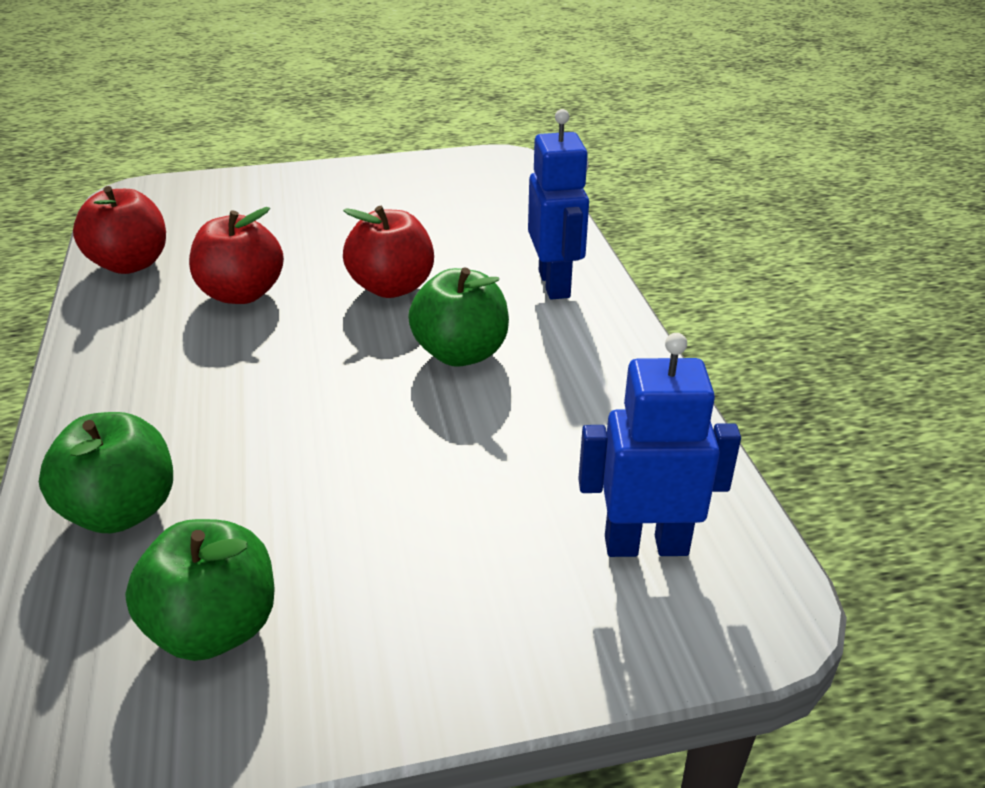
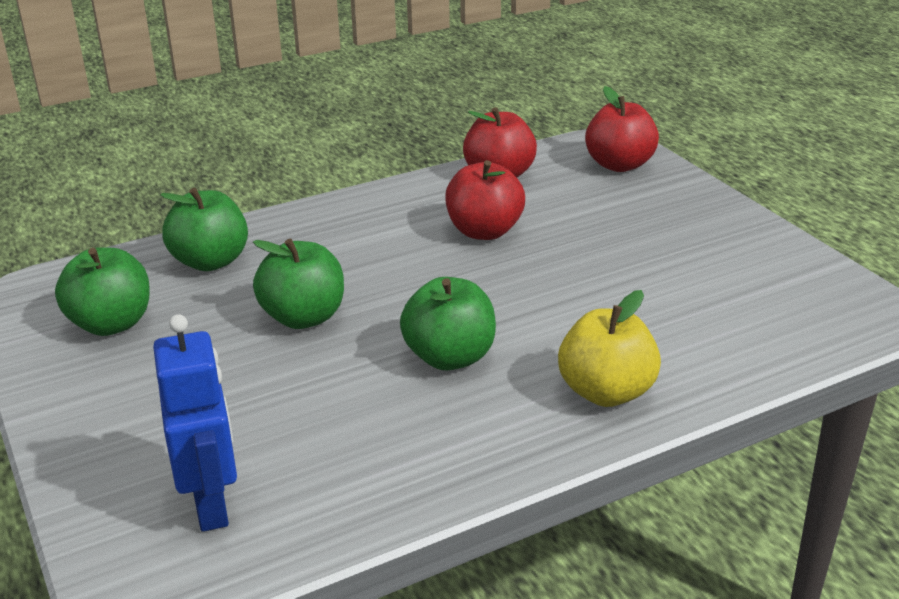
camera: 75 degrees right, 5 degrees down
(324, 440) = (303, 317): none -> green apple
(392, 287) = (538, 298): red apple -> red apple (619, 165)
(555, 284) = (606, 392): blue robot -> yellow apple

